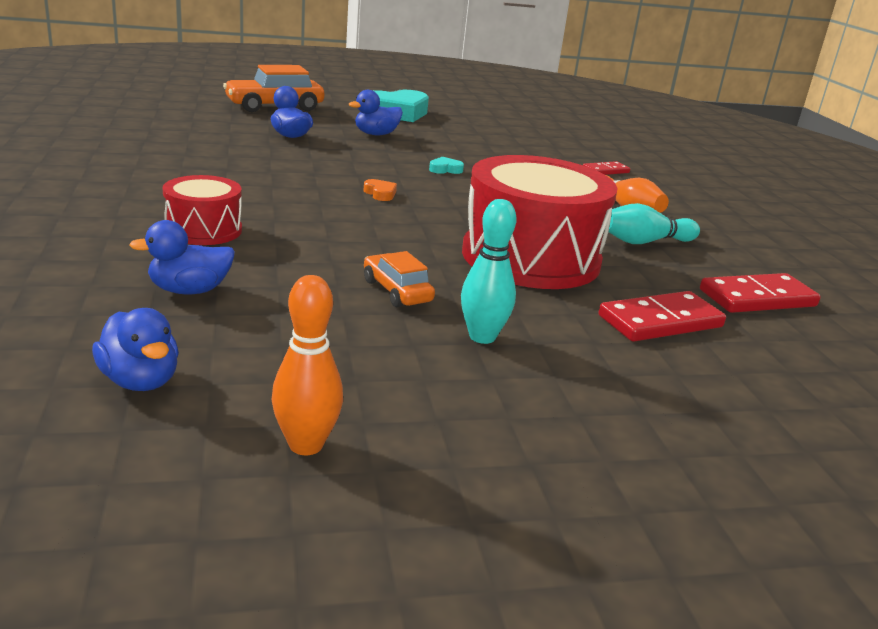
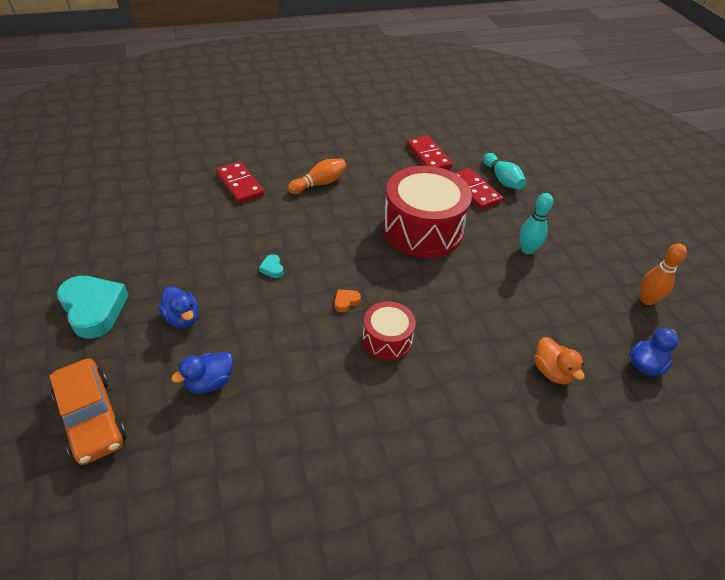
camera: 95 degrees left, 20 degrees up
(189, 290) = (552, 371): blue duck -> orange duck
(203, 230) = (465, 388): red drum -> red drum (387, 340)
(396, 291) = (498, 282): orange car -> none
(605, 171) = (240, 184): red domino -> red domino, size x1.73
(644, 242) = (373, 183): turquoise bowling pin -> turquoise bowling pin (502, 179)

